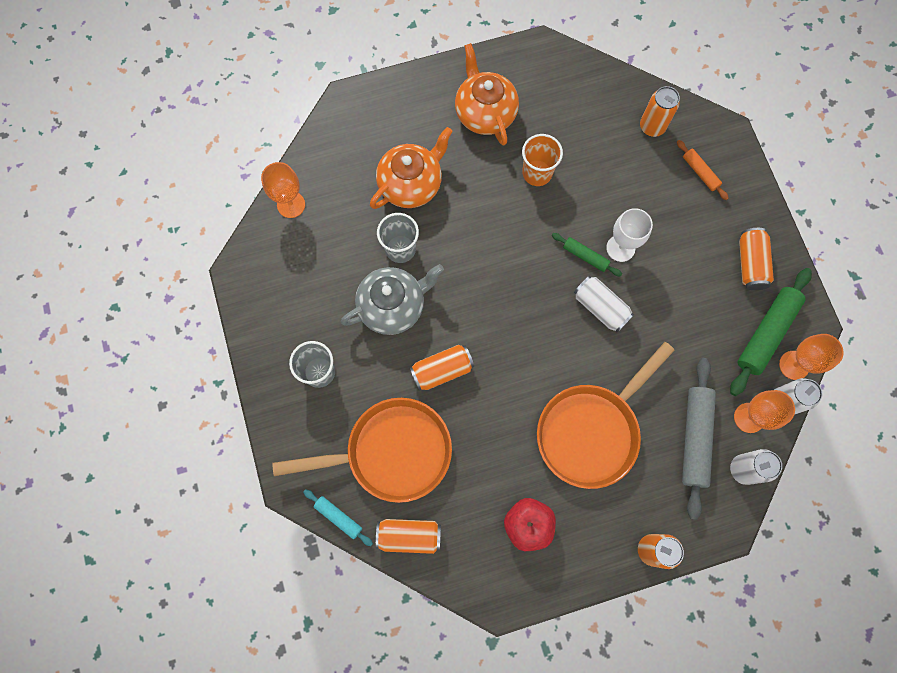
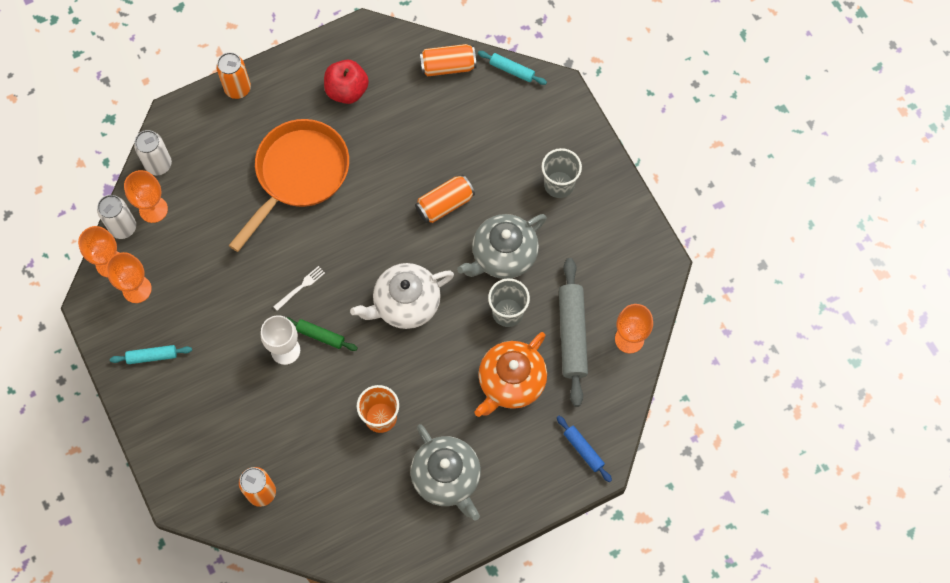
camera: 170 degrees right, 5 degrees down
(359, 116) = (583, 450): none -> blue rolling pin
(391, 452) = (477, 128): orange pan -> none
(485, 113) = (447, 477): orange teapot -> grey teapot
(498, 274) = (405, 304): none -> white teapot
(600, 307) = (300, 287): white can -> white fork
(694, 438) = (203, 184): grey rolling pin -> grey rolling pin (572, 335)
(700, 172) = (206, 447): orange rolling pin -> none
(750, 264) = (152, 356): orange can -> turquoise rolling pin
(766, 333) = (137, 289): green rolling pin -> orange goblet

